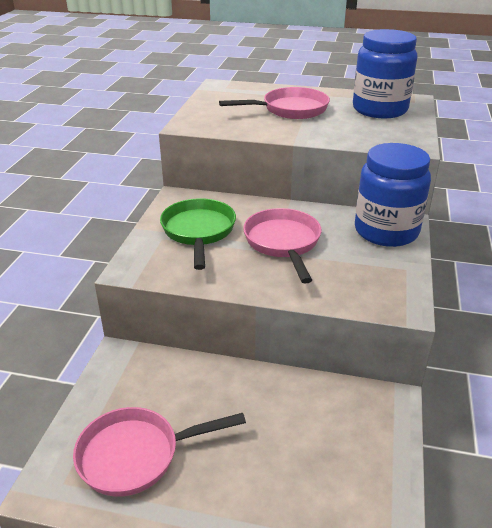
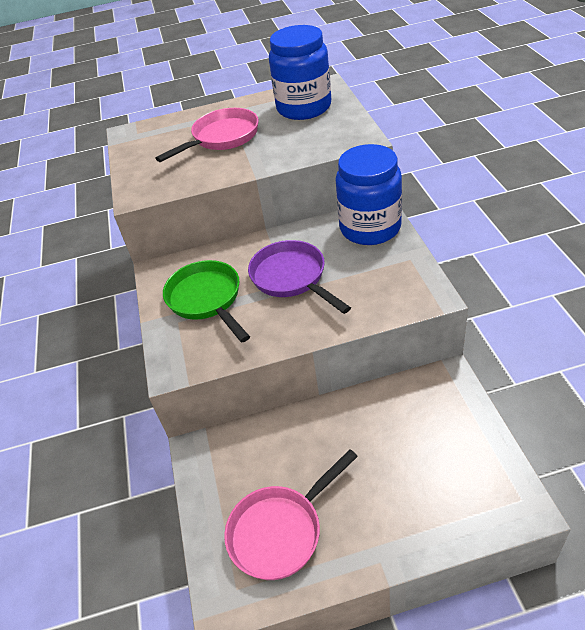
camera: 20 degrees left, 10 degrees up
(283, 243) = (292, 278): pink pan -> purple pan

